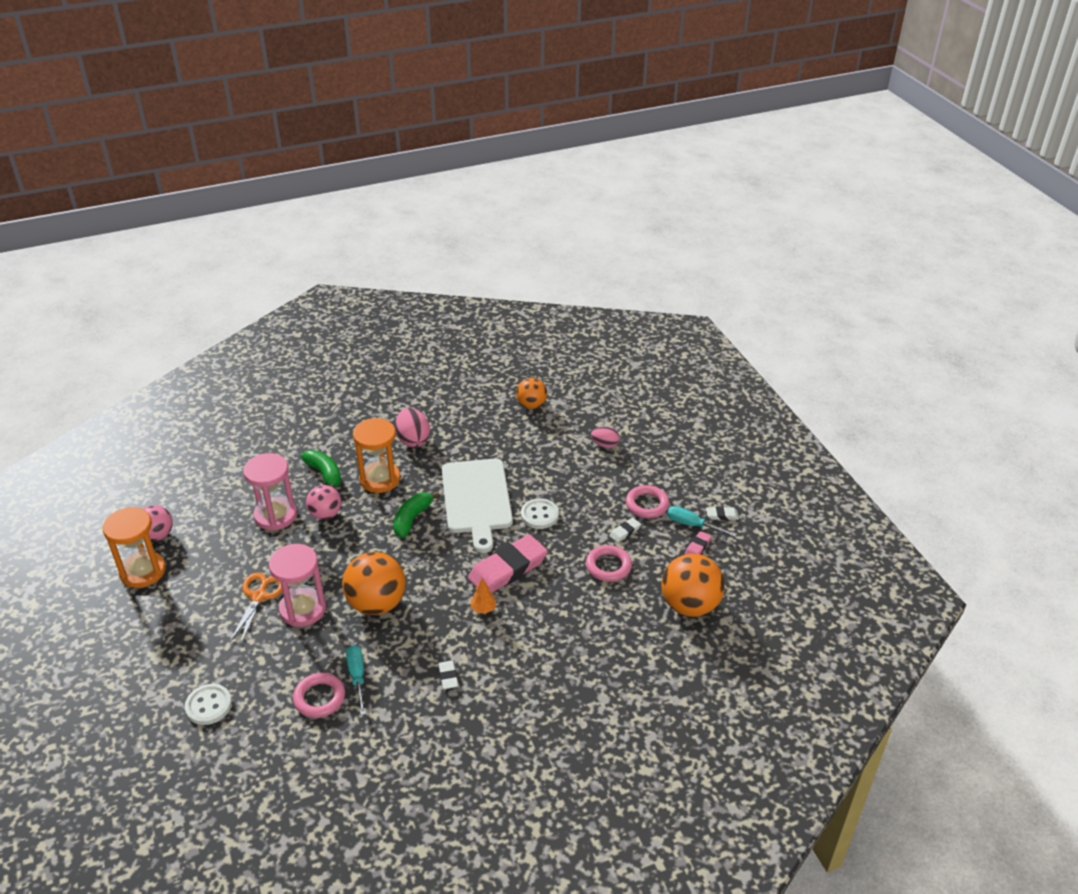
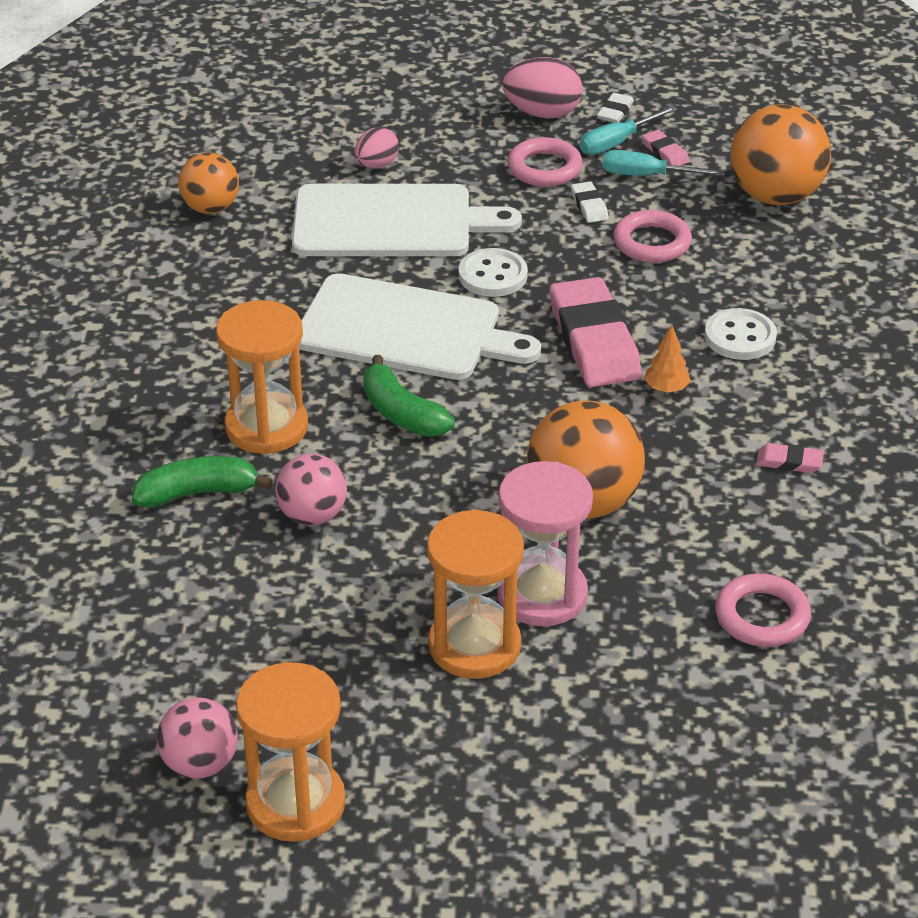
camera: 65 degrees left, 0 degrees up
(208, 705) = (709, 761): white button -> white button (740, 337)
(259, 596) = (474, 645): orange scissors -> orange hourglass
(275, 515) = (266, 582): pink hourglass -> none
(357, 677) = (738, 562): turquoise screwdriver -> turquoise screwdriver (646, 176)
(413, 440) = (190, 362): pink egg -> pink egg (542, 113)
(448, 676) = (789, 462): white eraser -> pink eraser
(560, 465) = (390, 222): none -> white cutting board

